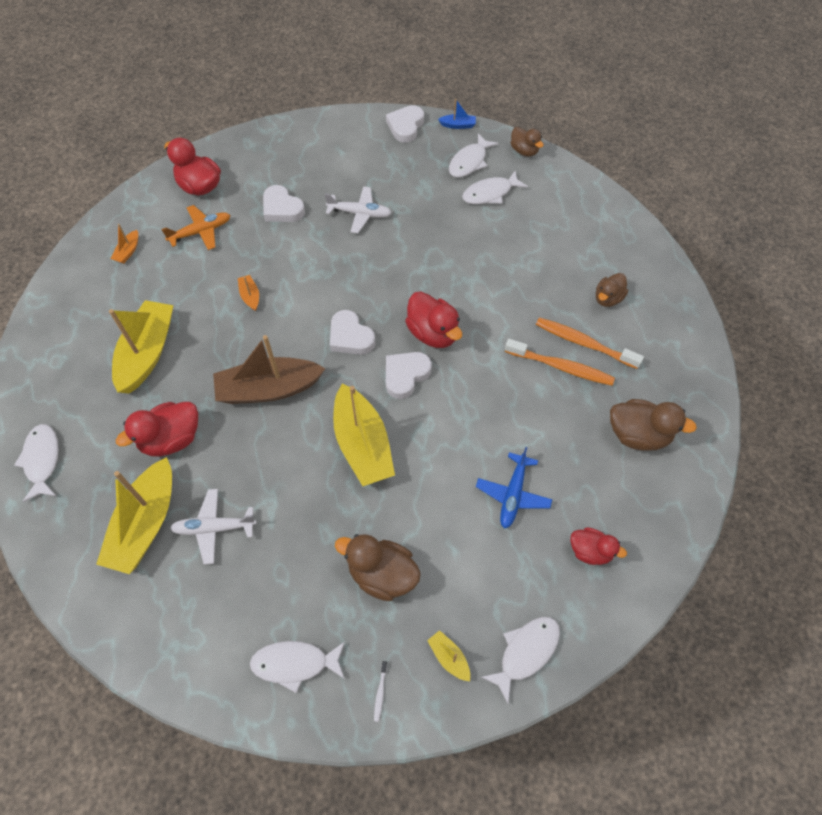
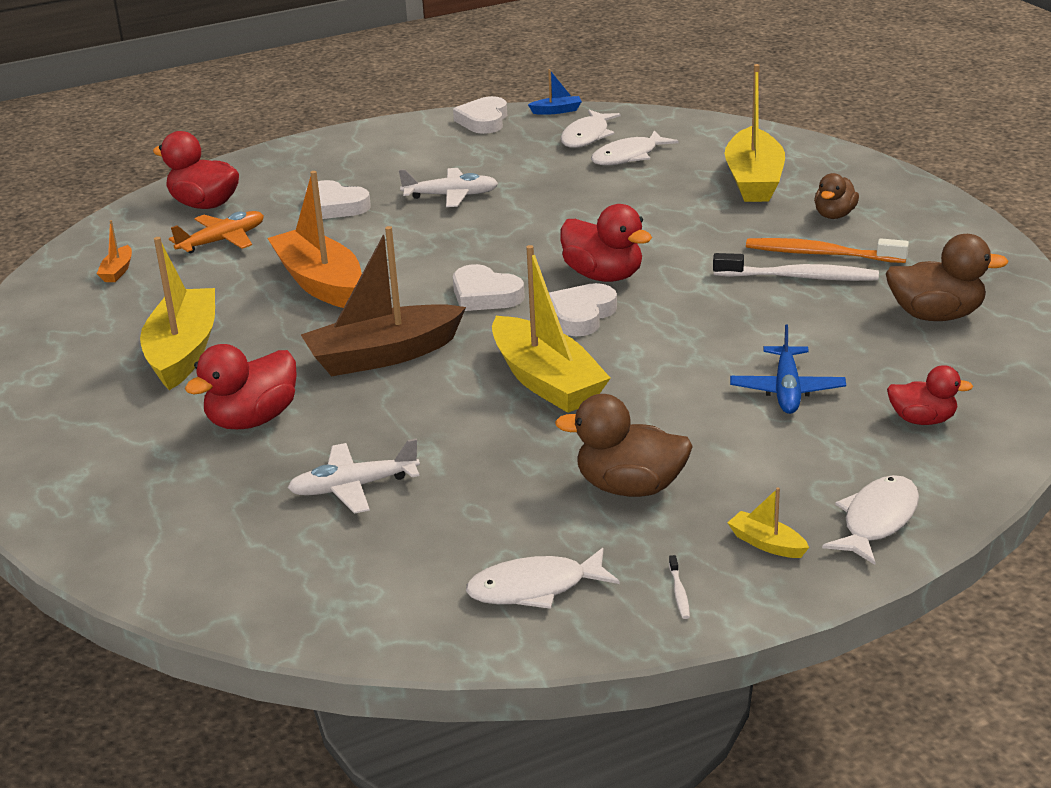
camera: 10 degrees left, 30 degrees down
(42, 460) = (53, 469): white fish -> none
(146, 524) = (243, 500): yellow boat -> yellow boat (754, 180)
(250, 296) = (320, 283): orange boat -> orange boat, size x2.33
(524, 151) = (658, 119): brown duck -> none
(561, 367) = (799, 277): orange toothbrush -> white toothbrush

